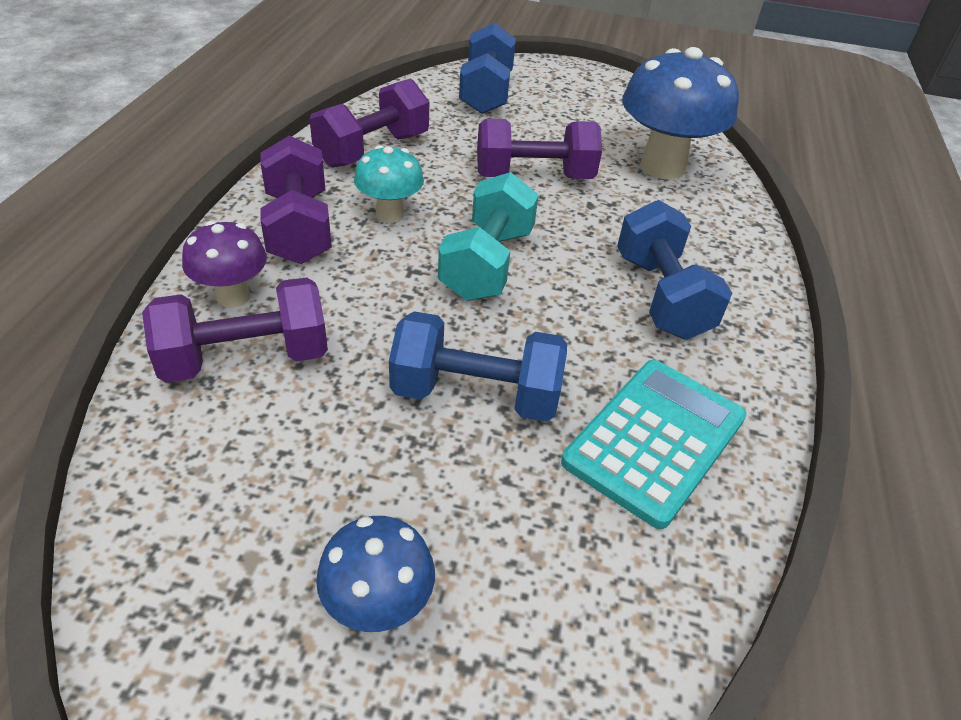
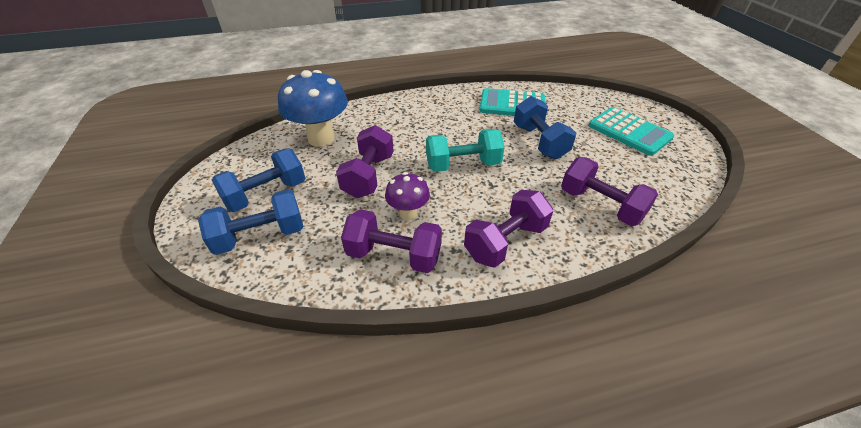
camera: 115 degrees left, 0 degrees up
(233, 297) = (578, 233): purple mushroom -> purple mushroom (408, 213)
(378, 607) = (629, 132): blue mushroom -> turquoise calculator
(389, 214) = (457, 213): turquoise mushroom -> none
(534, 177) = (369, 176): purple dumbbell -> purple dumbbell turned 45 degrees clockwise
(661, 296) = (435, 117): blue dumbbell -> blue dumbbell (266, 194)

